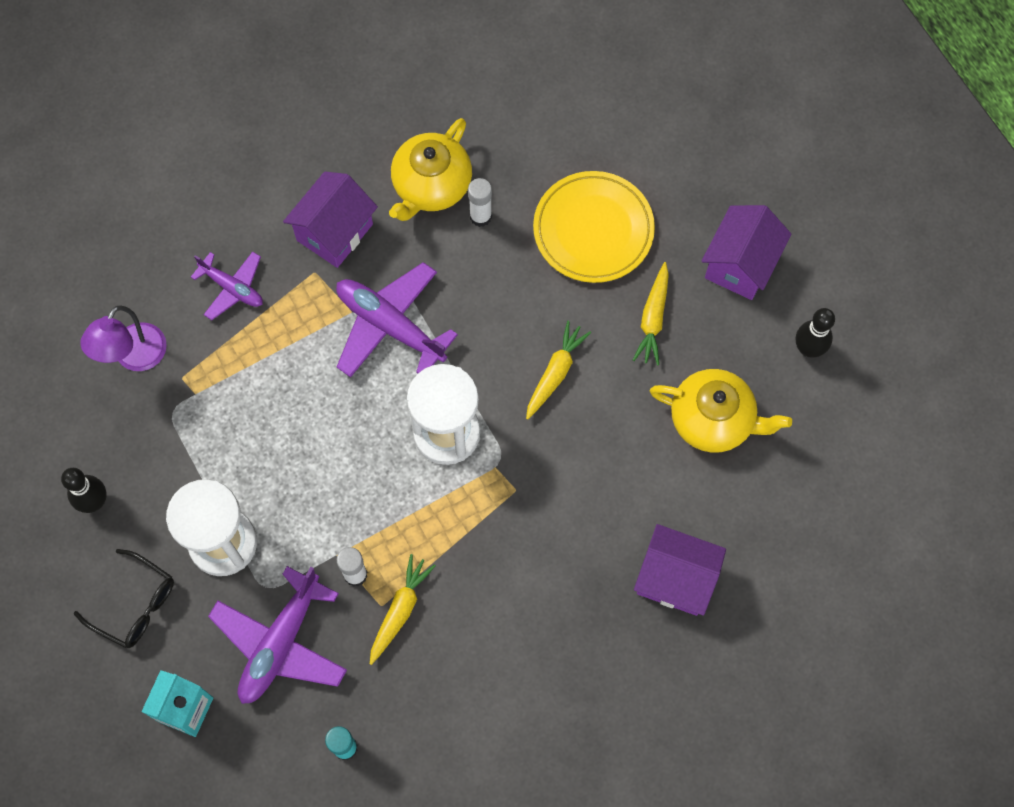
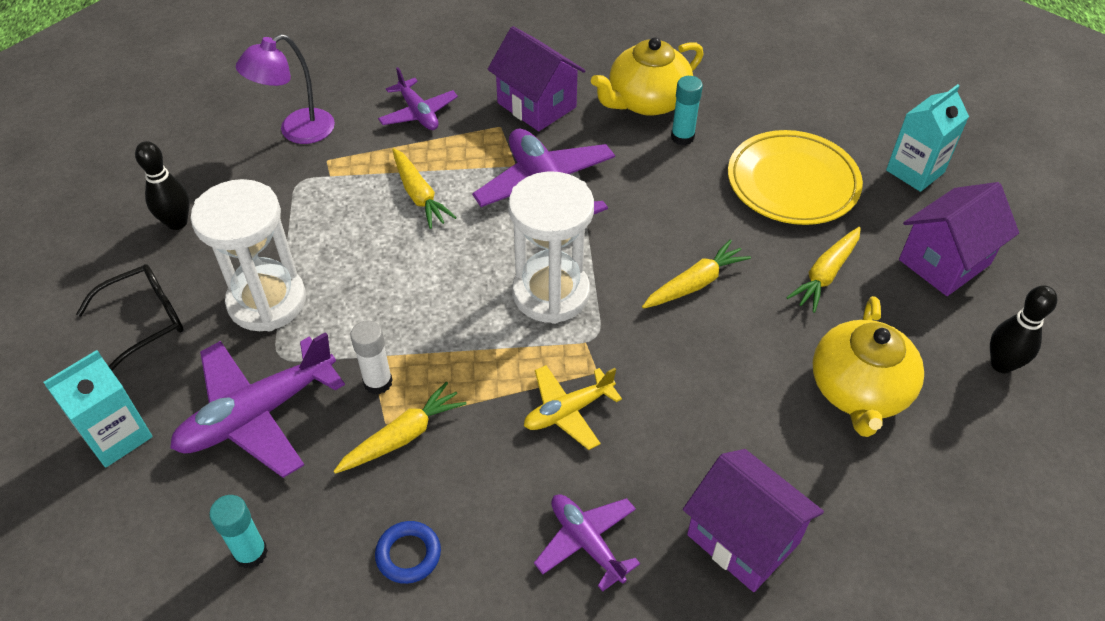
camera: 25 degrees right, 20 degrees down
(135, 605) = (145, 320): black glasses -> black glasses turned 90 degrees counterclockwise
(285, 381) = (419, 195): none -> yellow carrot
(334, 232) = (537, 105): purple house -> purple house turned 75 degrees clockwise
(455, 697) = (408, 554): none -> blue ring
(480, 216) = (682, 137): white glue stick -> turquoise glue stick
(510, 534) = (568, 411): none -> yellow plane
(571, 631) = (587, 542): none -> purple plane
(689, 173) = (915, 171): none -> turquoise carton
(713, 420) = (858, 391): yellow teapot -> yellow teapot turned 60 degrees clockwise

